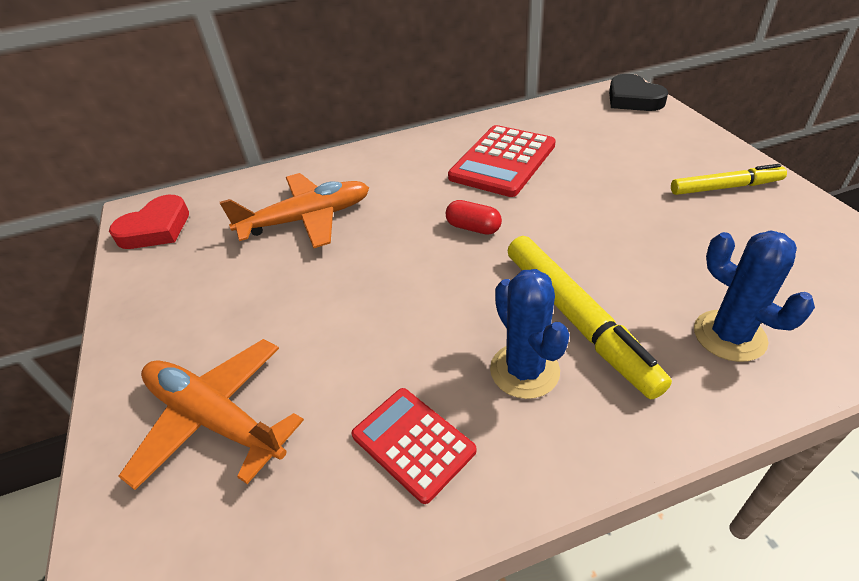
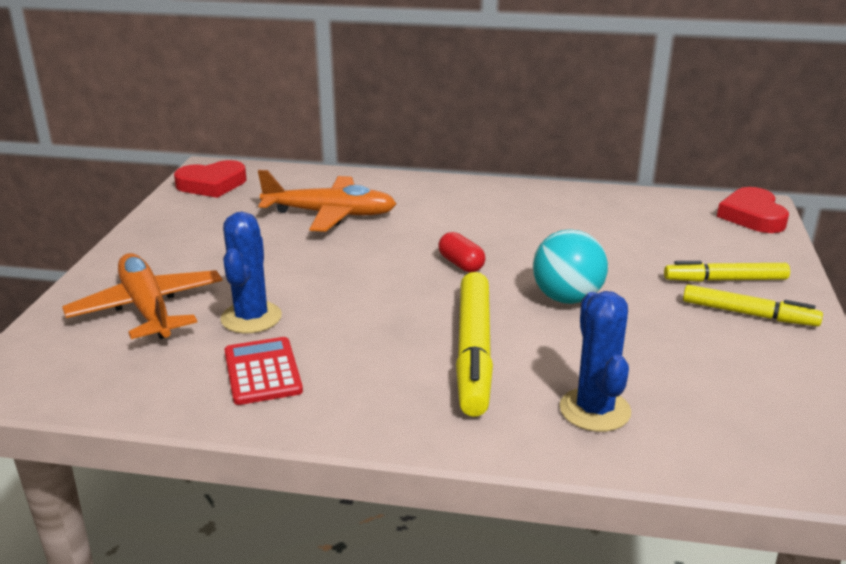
camera: 25 degrees right, 15 degrees down
(503, 161) = (547, 226): red calculator -> none
(524, 370) = (391, 365): blue cactus -> blue cactus (251, 318)
(589, 227) = (567, 298): none -> turquoise ball
(633, 99) = (752, 216): black heart -> red heart
(677, 162) = (725, 280): none -> yellow marker

